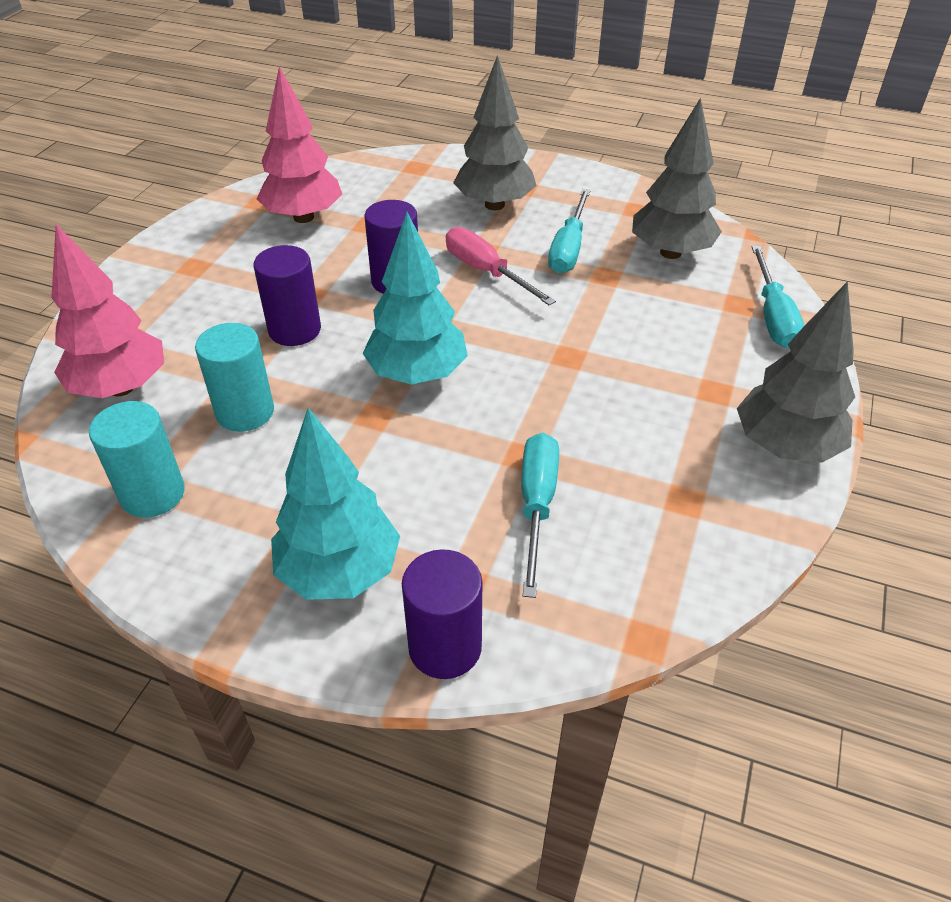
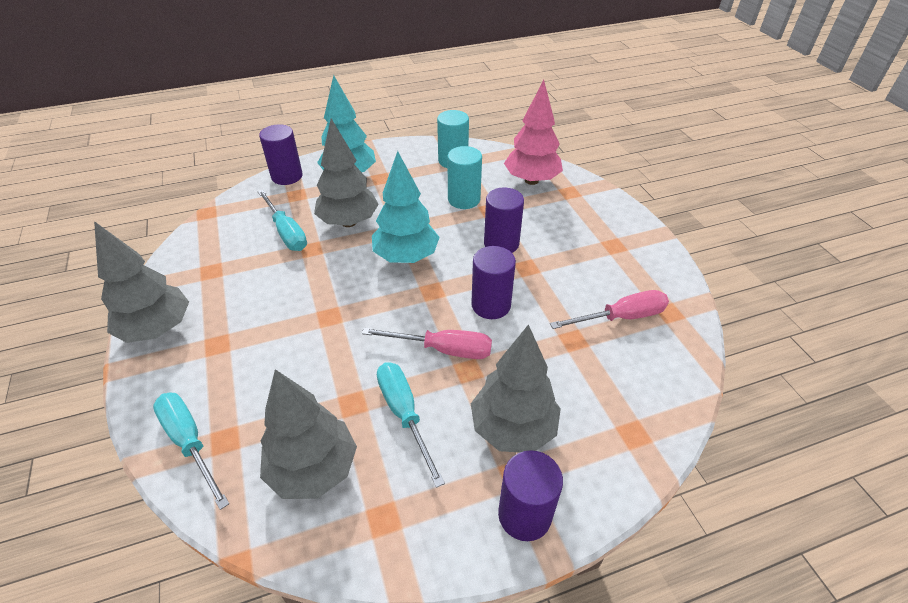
camera: 140 degrees right, 0 degrees up
(303, 217) = (621, 317): pink tree -> pink screwdriver
(434, 469) = (348, 222): none -> grey tree
(541, 172) = (524, 515): none -> purple cylinder

